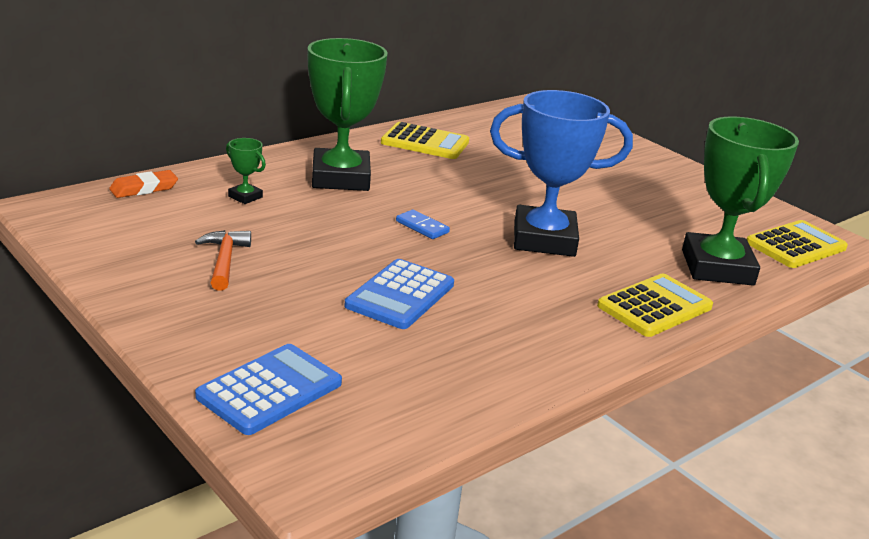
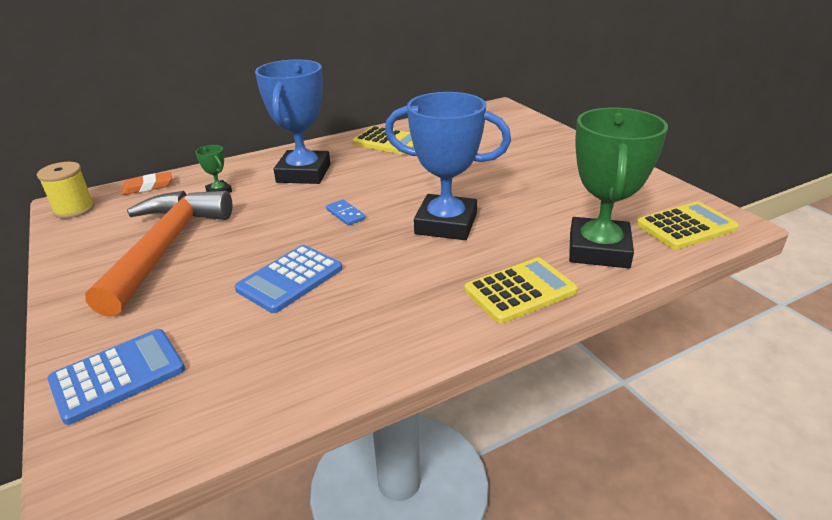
camera: 15 degrees right, 5 degrees up
(64, 214) = (74, 209): none -> yellow spool
(224, 260) = (166, 247): orange hammer -> orange hammer, size x2.28
(341, 178) = (304, 173): green trophy -> blue trophy

